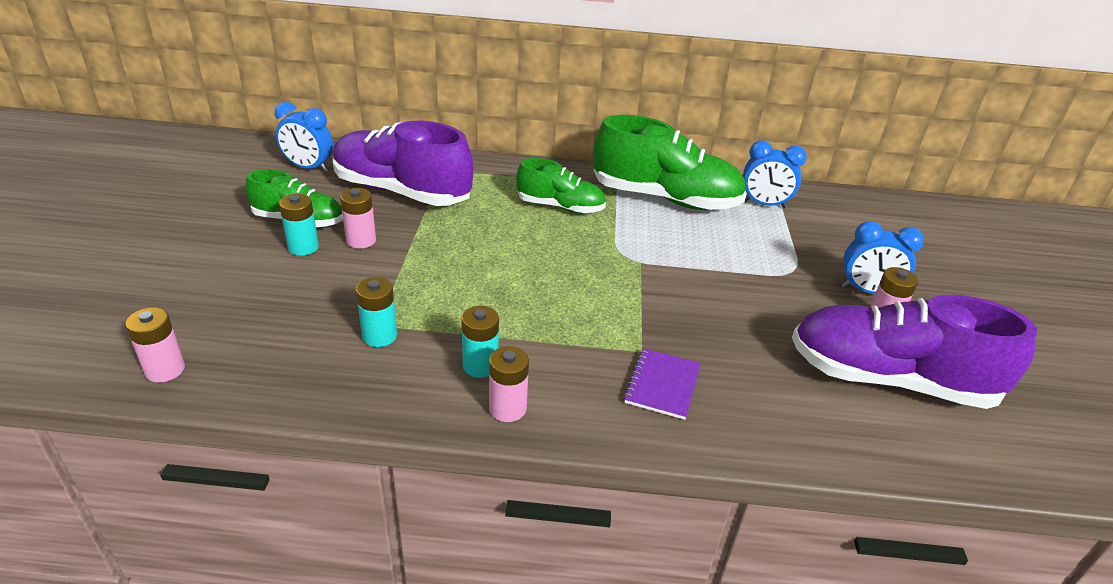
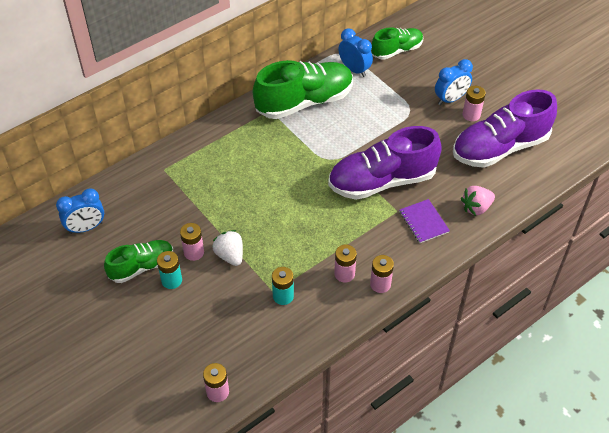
camera: 40 degrees left, 15 degrees up
(389, 265) = (230, 255): none -> white strawberry
(402, 191) = (165, 203): purple shoe -> purple shoe (382, 181)
(480, 365) = (344, 274): turquoise battery -> pink battery
(560, 207) = (261, 149): green shoe -> green shoe (396, 50)
(764, 204) = (354, 69): blue clock -> blue clock turned 105 degrees counterclockwise
(765, 421) = (476, 208): none -> pink strawberry

